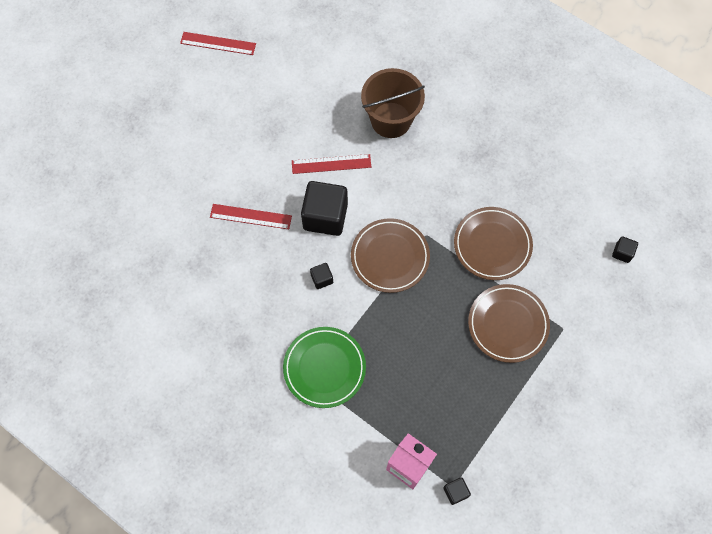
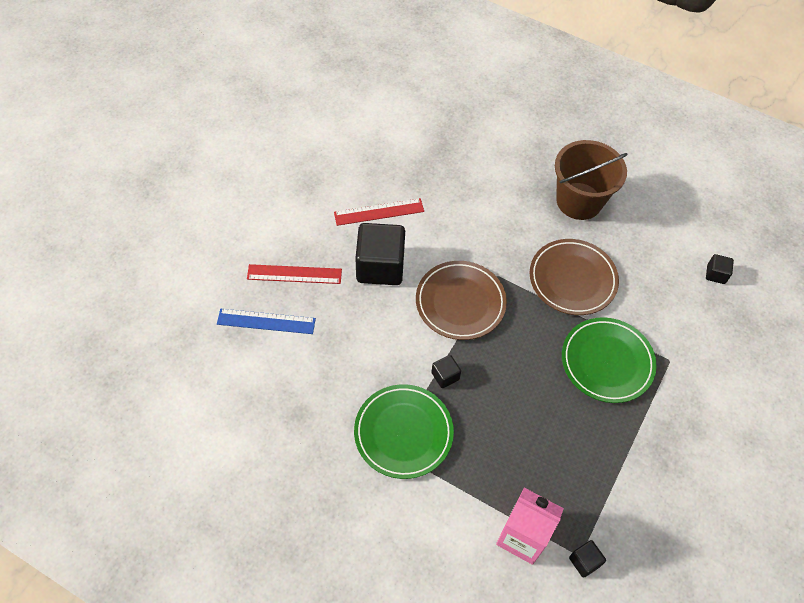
camera: 10 degrees left, 10 degrees down
(218, 43) = (237, 103): red ruler -> none
(222, 257) = (266, 321): none -> blue ruler
(322, 279) = (386, 333): black cube -> black cube (445, 376)
(391, 120) = (438, 163): brown bucket -> brown bucket (579, 201)
(508, 324) = (607, 362): brown plate -> green plate

